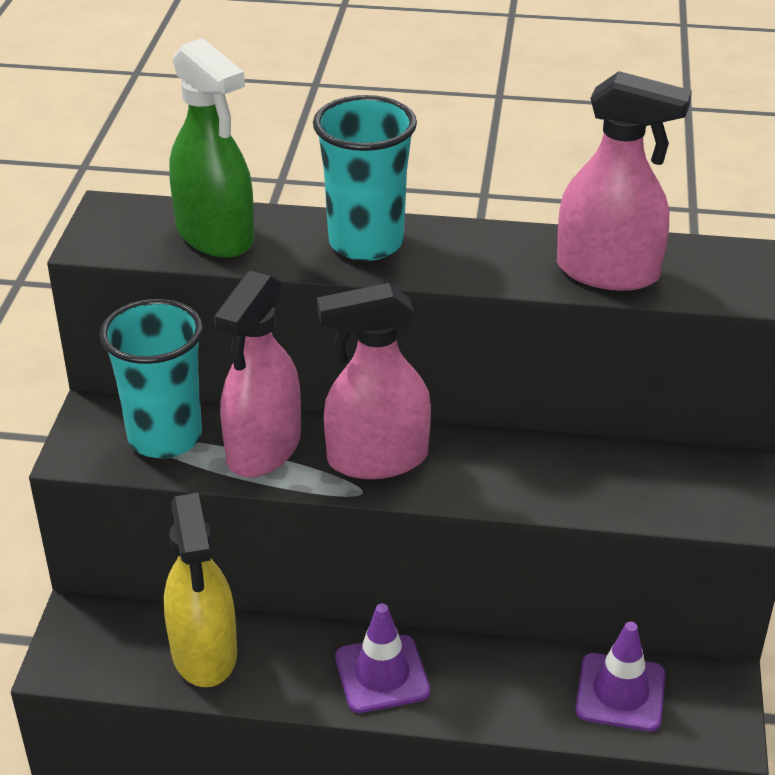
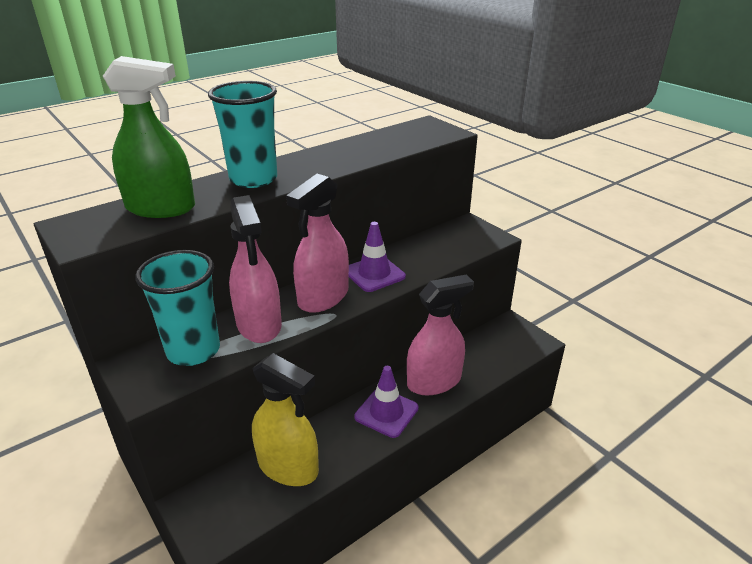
camera: 45 degrees left, 5 degrees down
(608, 272) = (381, 147): pink spray bottle -> pink spray bottle (434, 381)
(620, 692) = (484, 351): purple traffic cone -> purple traffic cone (374, 274)

